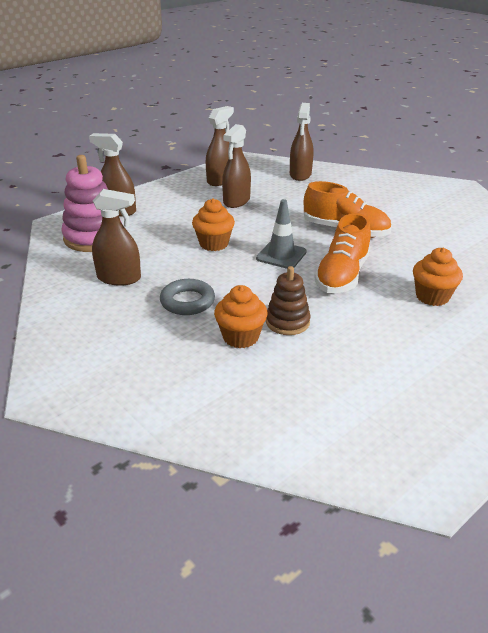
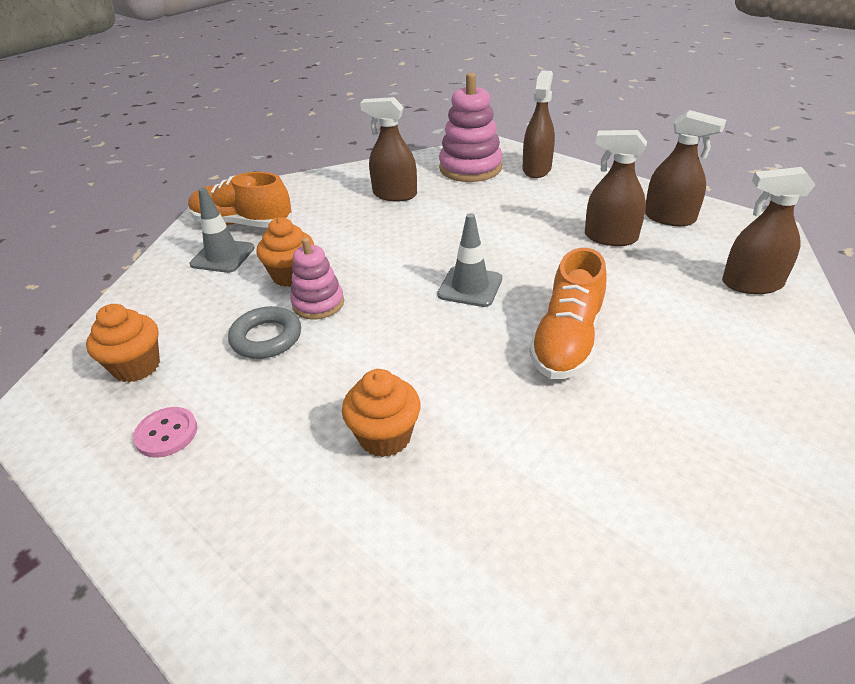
camera: 85 degrees right, 5 degrees up
(119, 278) = (394, 195): brown spray bottle -> brown spray bottle turned 105 degrees clockwise
(187, 301) = (355, 237): grey ring -> grey ring (266, 338)
(189, 384) = (223, 256): none -> grey traffic cone
(214, 244) = (482, 236): orange cupcake -> orange cupcake (137, 366)
(287, 322) = (318, 303): brown stacking toy -> pink stacking toy
(342, 275) = (430, 342): orange shoe -> orange shoe (243, 223)
(443, 392) = (166, 433): none -> pink button

